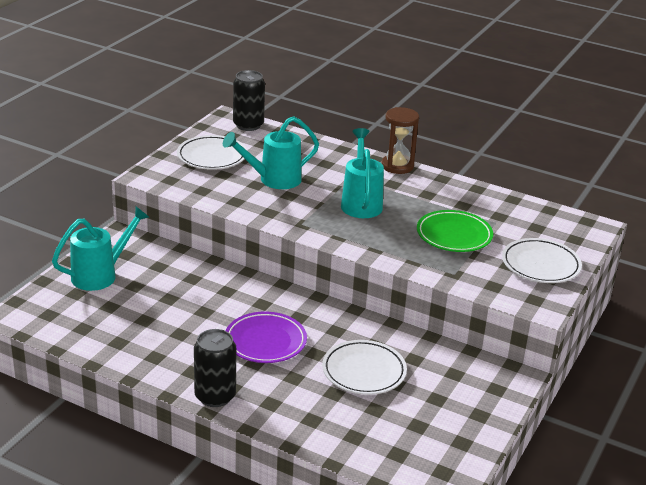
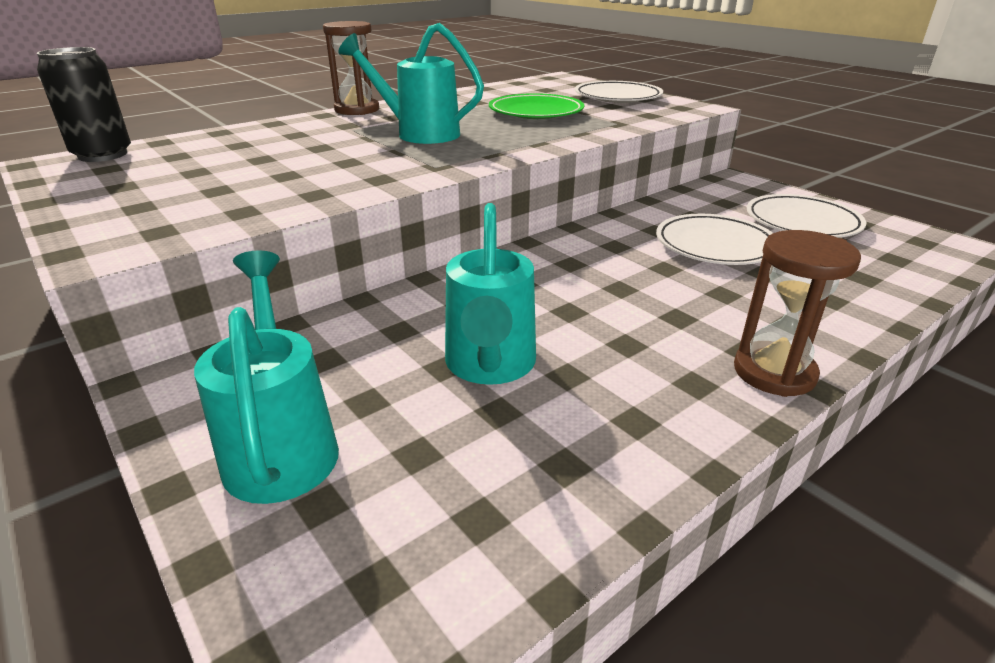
camera: 65 degrees left, 0 degrees up
(212, 156) = (145, 189): white plate -> white plate (802, 222)
(215, 396) = (774, 372): black can -> brown hourglass
(265, 341) = (624, 298): purple plate -> none
(274, 180) = (291, 163): turquoise watering can -> turquoise watering can (490, 366)

